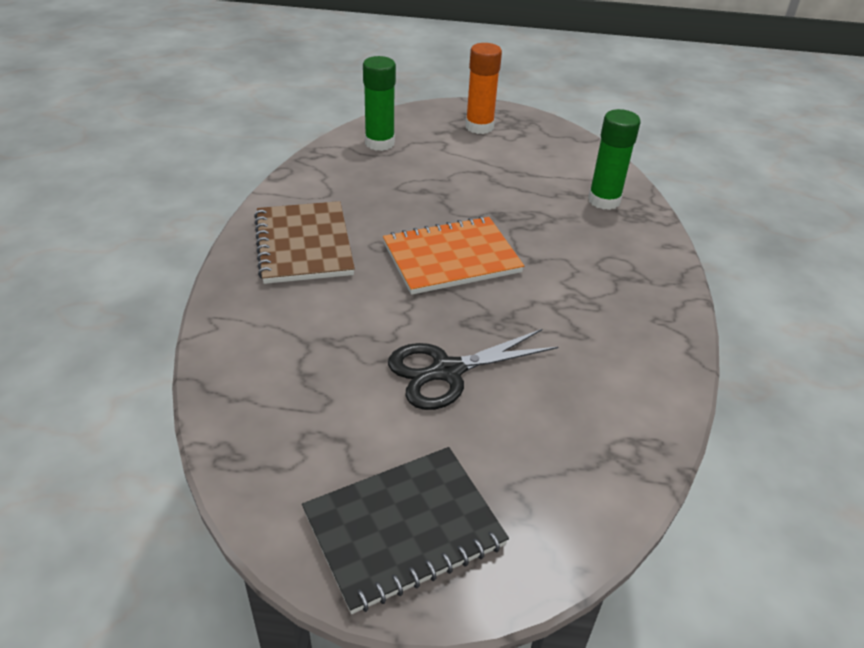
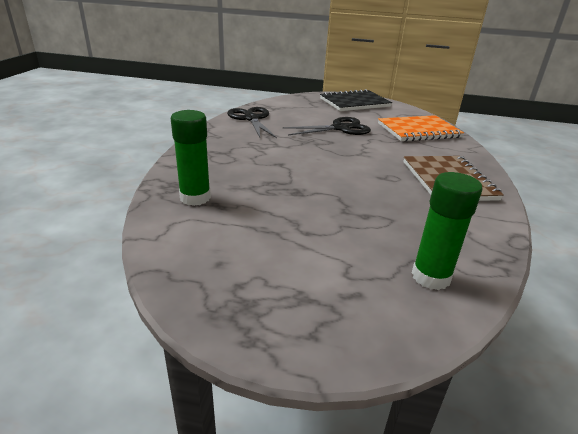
camera: 175 degrees left, 10 degrees down
(451, 258) = (338, 167): orange notebook -> orange notebook (418, 130)
(479, 127) = (297, 302): orange glue stick -> none
(634, 390) = (251, 119): none -> black scissors

